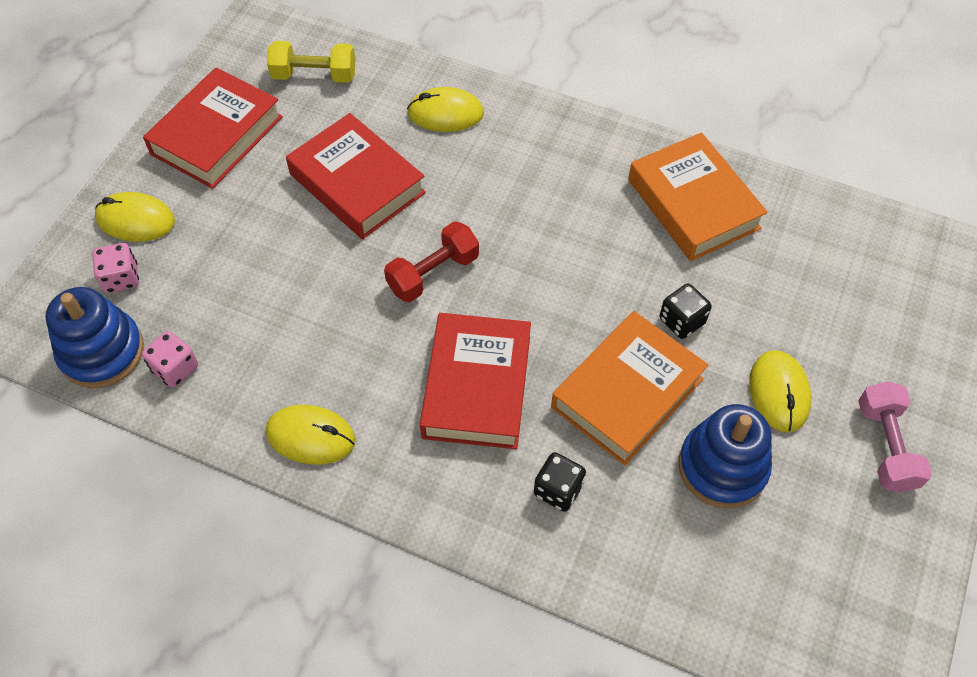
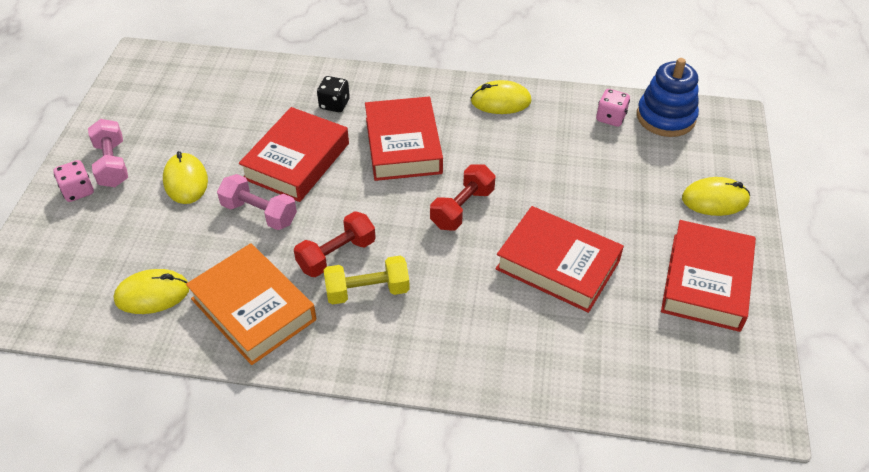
camera: 165 degrees right, 10 degrees down
(121, 278) = (691, 160): pink dice -> pink dice (78, 191)
(314, 75) = (659, 364): yellow dumbbell -> yellow dumbbell (367, 291)
(445, 113) = (509, 350): yellow mouse -> yellow mouse (152, 294)
(595, 246) = (336, 255): none -> red dumbbell
(627, 393) = (297, 161): orange book -> red book
(682, 321) = (259, 213): black dice -> pink dumbbell
(722, 467) = (228, 133): blue stacking toy -> none

